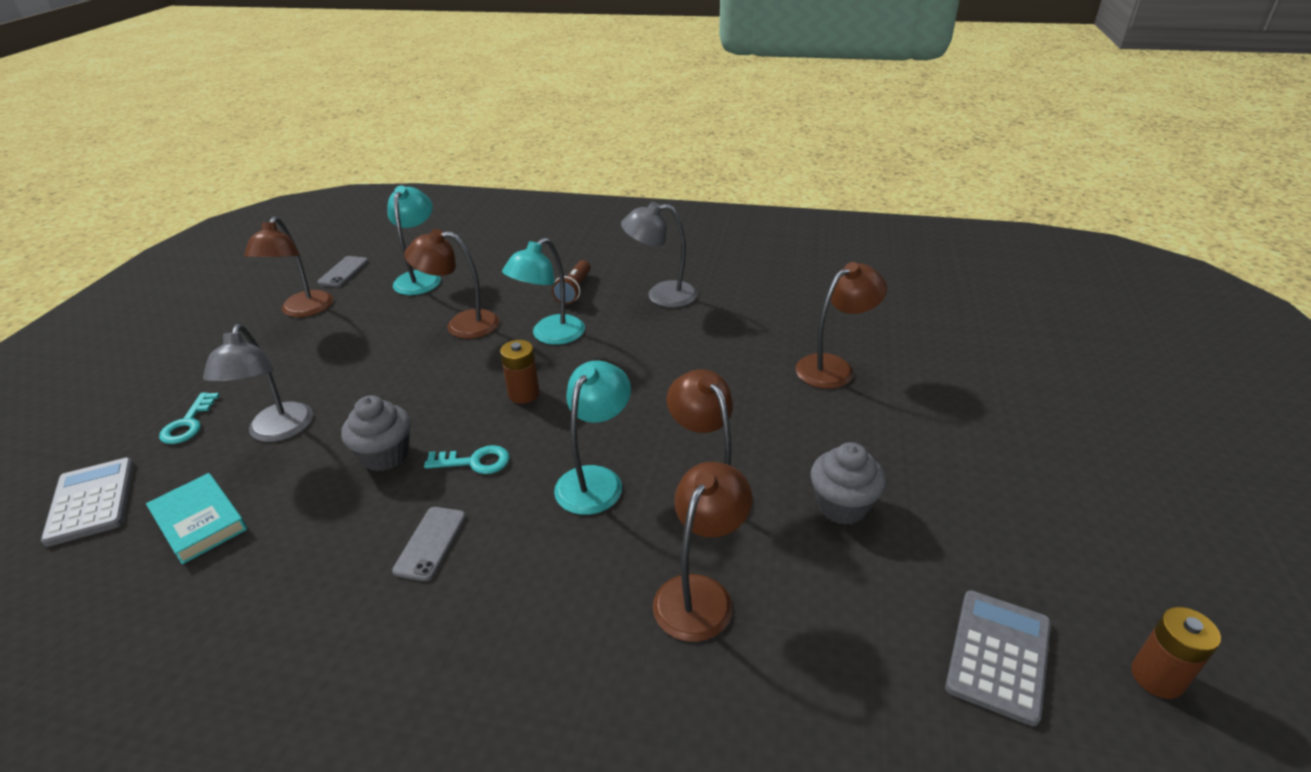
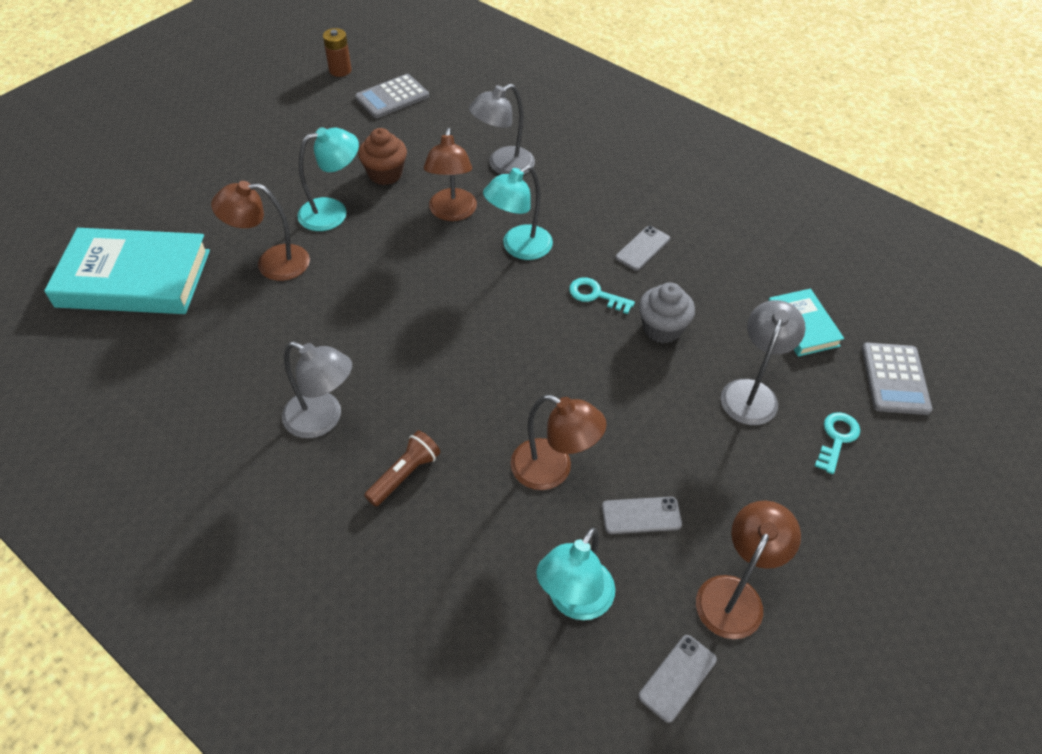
camera: 155 degrees left, 15 degrees up
(381, 324) = (641, 516): none -> grey phone
(524, 394) = (531, 344): brown battery -> none
(550, 335) = (471, 408): turquoise lamp -> turquoise lamp (333, 212)
(700, 594) = (503, 166): brown lamp -> grey lamp
(842, 506) = (385, 174): grey cupcake -> brown cupcake
(926, 316) = (134, 278): none -> turquoise book

